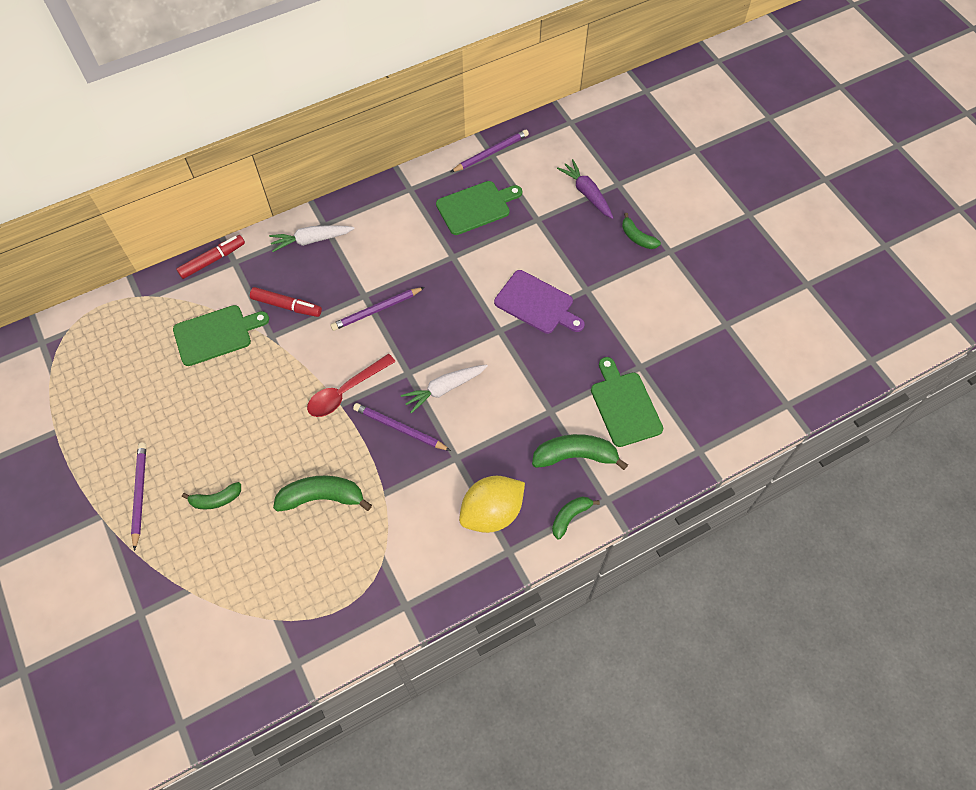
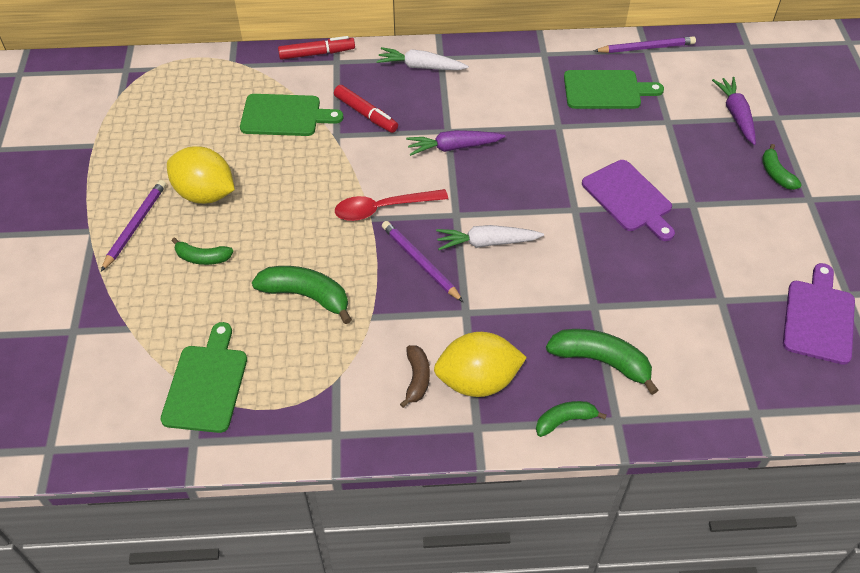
camera: 25 degrees right, 10 degrees down
(185, 439) = (205, 194): none -> yellow lemon
(376, 310) = (453, 147): purple pencil -> purple carrot
(445, 531) = (417, 379): none -> brown banana
(624, 405) = (684, 332): green cutting board -> green cutting board (207, 384)
(714, 353) = (819, 318): none -> purple cutting board

